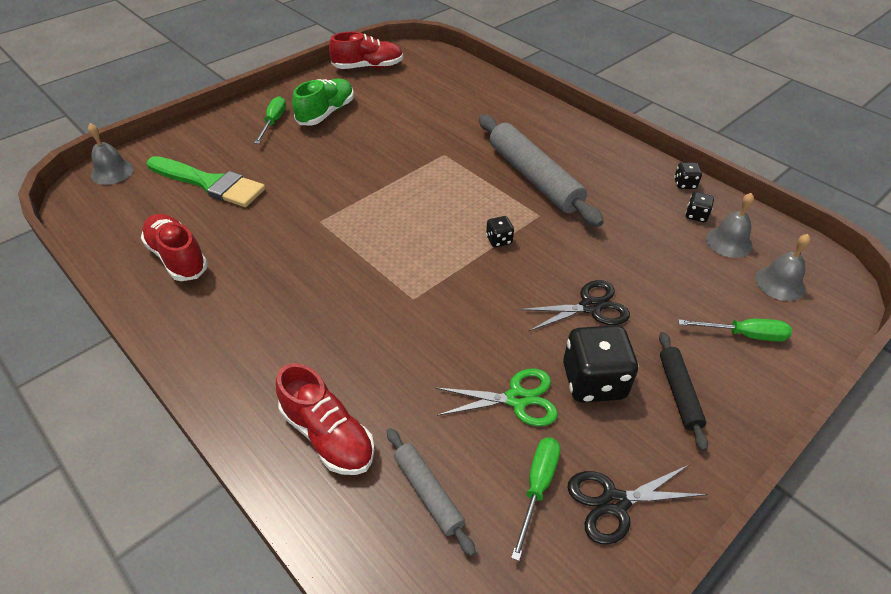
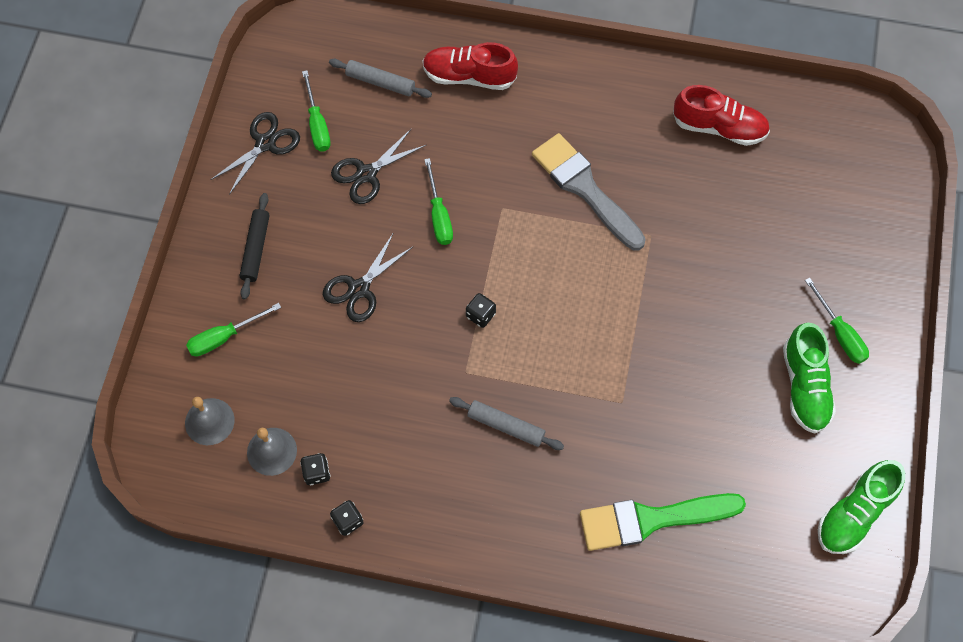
camera: 145 degrees right, 20 degrees up
(112, 172) = (893, 168): grey bell -> none
(210, 183) = (793, 213): green brush -> green brush (652, 519)
(331, 275) = (585, 188): none -> grey brush
(368, 67) = (854, 513): red shoe -> green shoe
(474, 323) = (439, 215): none -> green screwdriver
(517, 399) = (366, 174): green scissors -> black scissors
(534, 178) = (506, 426): grey rolling pin -> grey rolling pin, size x0.51
(593, 381) = (321, 220): black dice -> none
(679, 393) = (256, 249): black rolling pin -> black rolling pin turned 45 degrees clockwise

